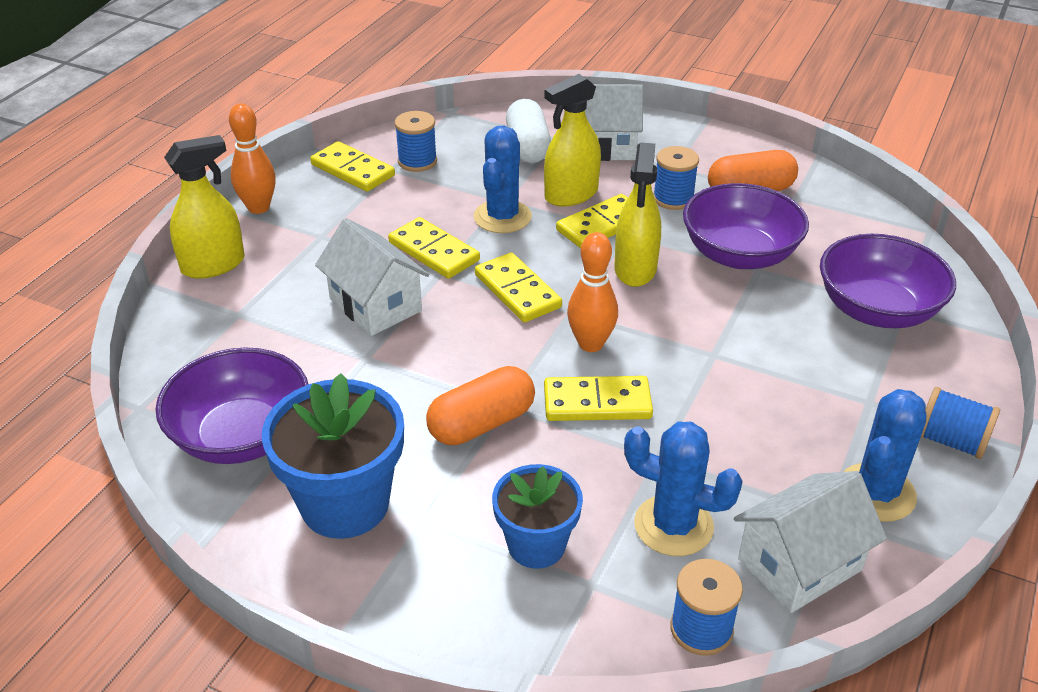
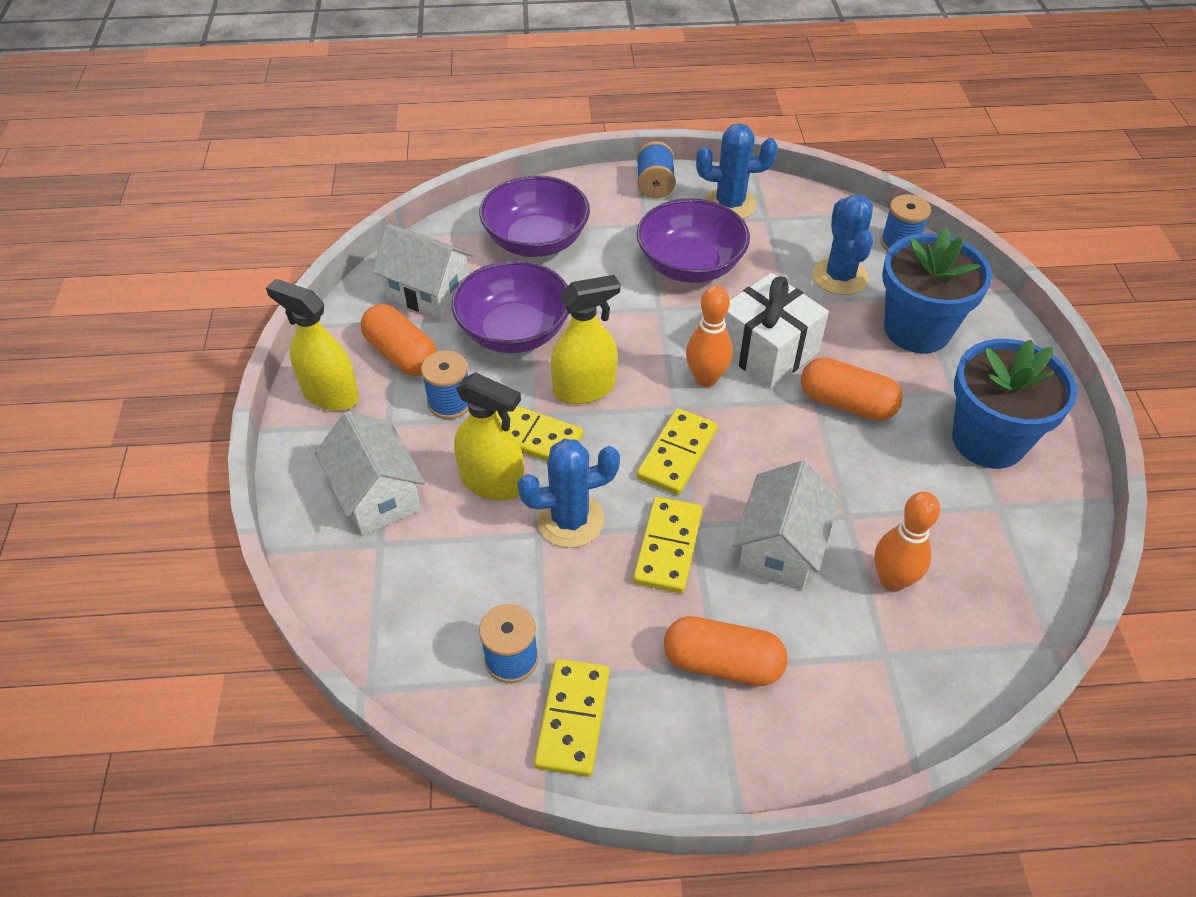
camera: 120 degrees left, 10 degrees up
(213, 265) = (842, 738): yellow spray bottle -> yellow spray bottle (330, 394)
(242, 436) = (1001, 544): purple bowl -> purple bowl (690, 265)
(258, 208) = (715, 771): orange bowling pin -> orange bowling pin (892, 580)
(320, 239) = (722, 663): none -> orange capsule
(528, 147) = (415, 563): white capsule -> none
(536, 545) = (917, 329): blue flower pot -> blue flower pot, size x1.58
(597, 402) = (767, 350): yellow domino -> white gift
(799, 565) = (816, 220): white house -> white house (428, 292)

